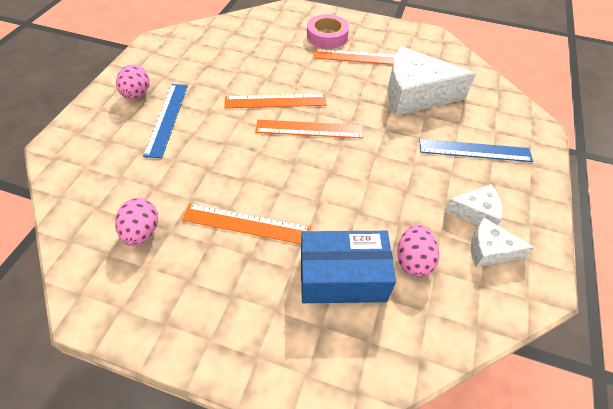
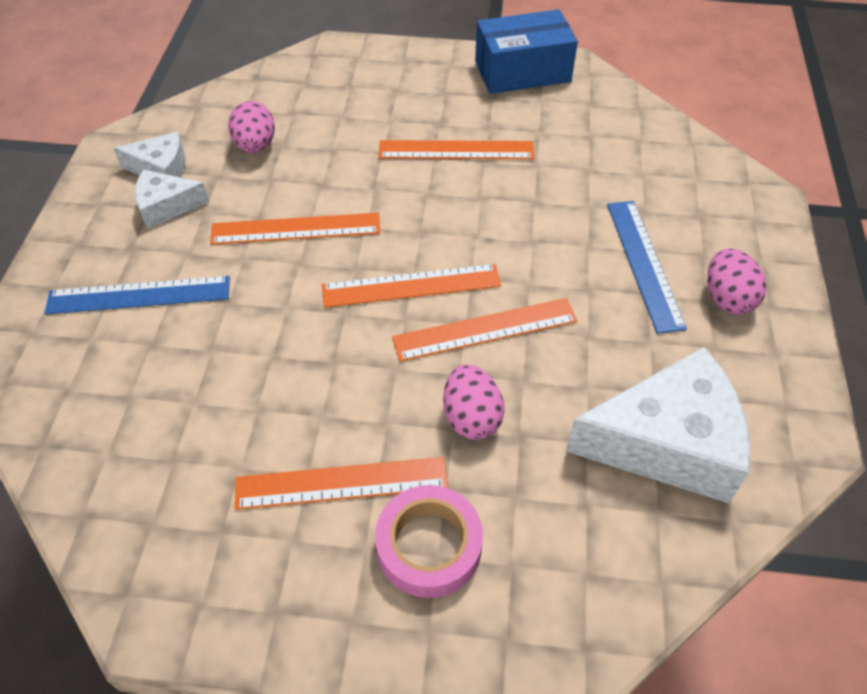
camera: 170 degrees right, 0 degrees up
(142, 232) = (568, 126): pink egg -> pink egg (471, 417)
(342, 277) = (334, 121): blue box -> blue box (522, 71)
(378, 177) = (296, 229): none -> orange ruler
(415, 94) = (224, 396): white cheese -> white cheese (667, 442)

